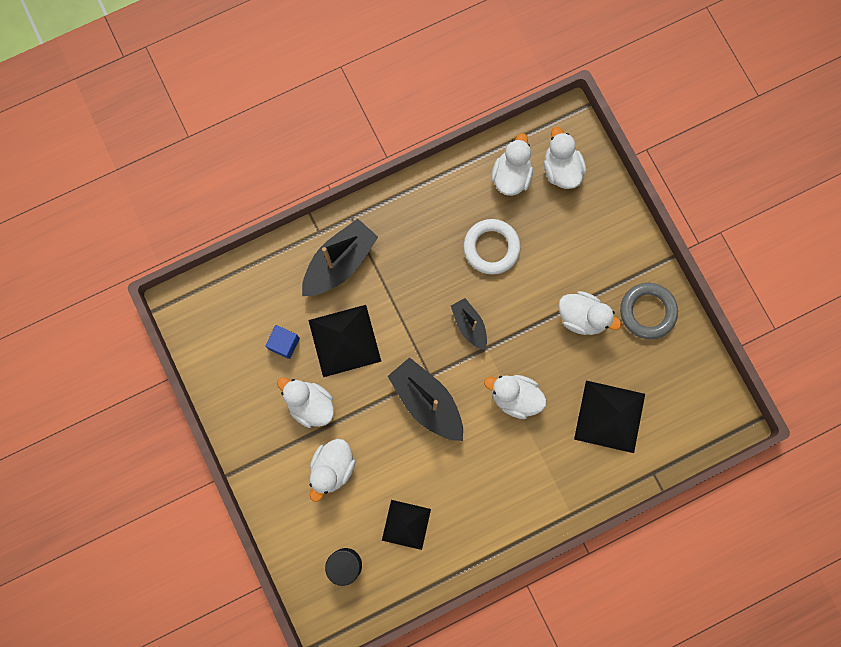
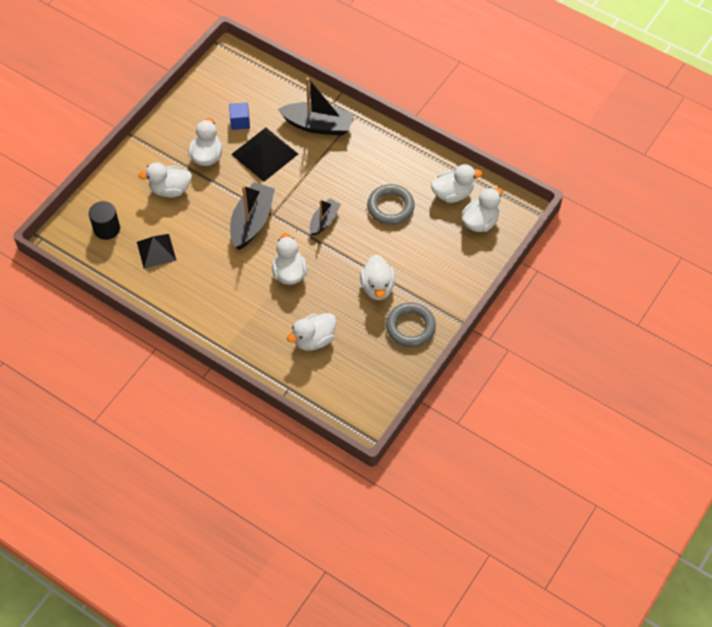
camera: 60 degrees right, 20 degrees down
(491, 248) = (390, 207): white ring -> grey ring
(609, 416) = (314, 339): black pyramid -> white duck

